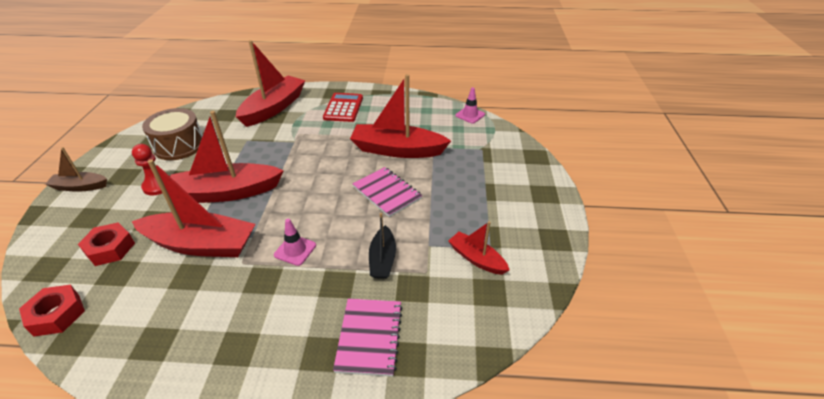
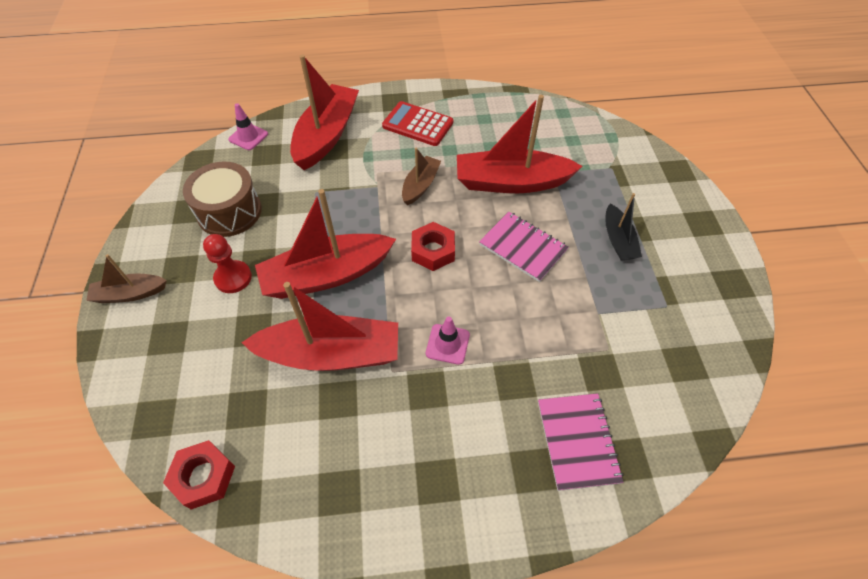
camera: 10 degrees left, 15 degrees up
(110, 248) = (220, 377): red nut -> red nut (433, 251)
(327, 144) = (420, 185): none -> brown boat
(343, 108) = (417, 124): red calculator -> red calculator turned 60 degrees counterclockwise
(382, 259) = (553, 340): black boat -> black boat (618, 240)
(470, 115) = (580, 117): pink traffic cone -> pink traffic cone (248, 137)
(476, 258) = (657, 323): red boat -> none

